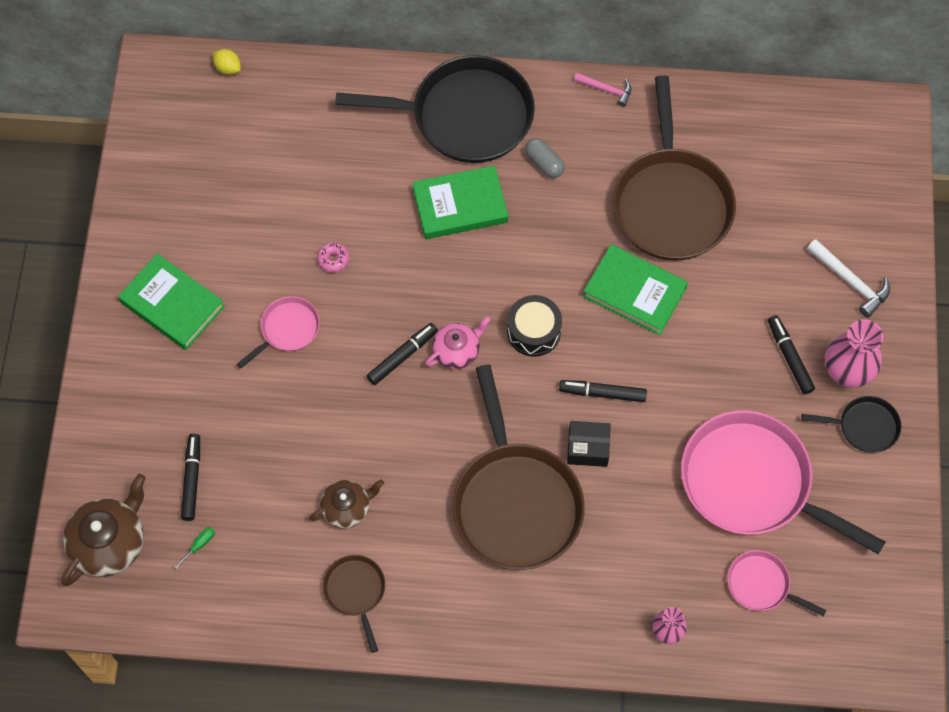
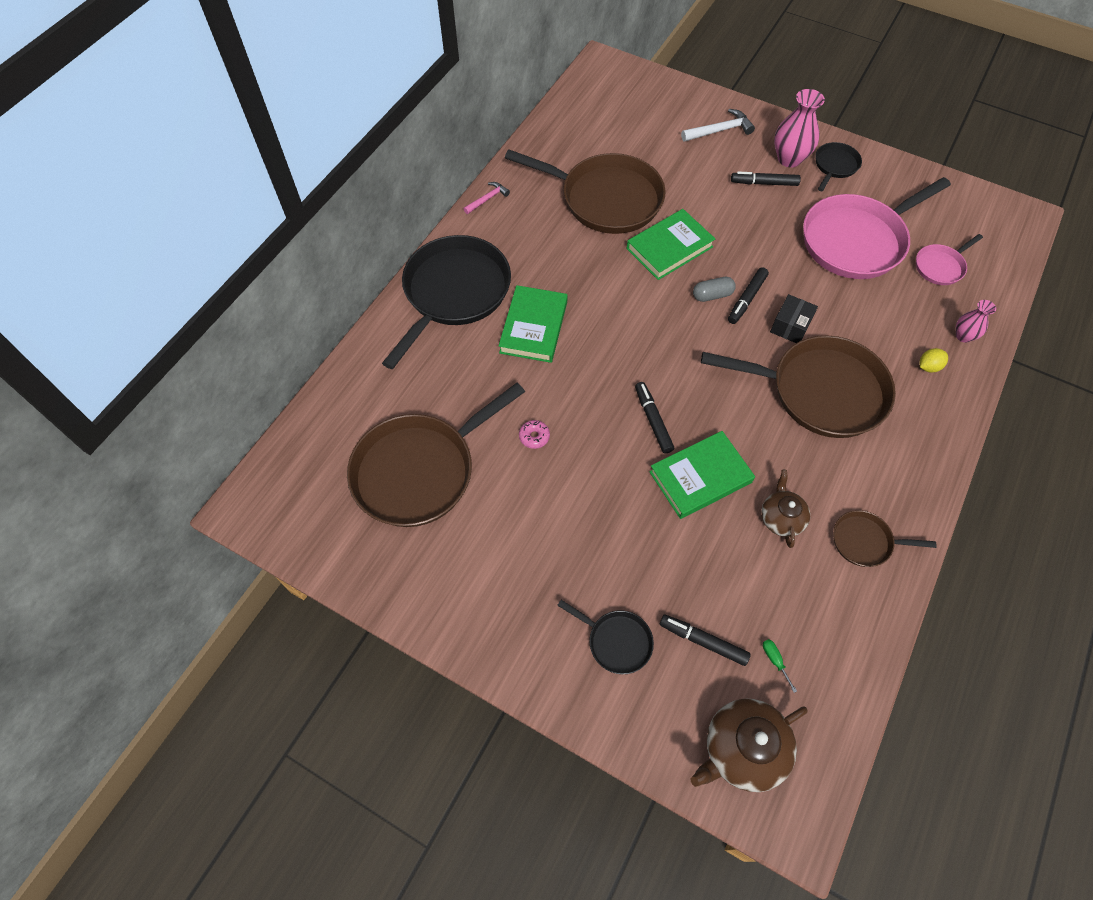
camera: 65 degrees left, 5 degrees down
(109, 542) = (742, 749): brown teapot -> brown teapot turned 90 degrees counterclockwise
(161, 408) = (616, 641): none -> black pan
(172, 304) = (509, 589): green book -> green book (700, 477)
(228, 68) = (291, 447): yellow lemon -> yellow lemon (928, 367)
(252, 181) = (420, 471): none -> brown pan
(287, 329) = (585, 499): pink pan -> none
(457, 351) = (666, 379): pink teapot -> none
(533, 331) = (673, 322): black drum -> none
(544, 163) = (528, 259): grey capsule -> grey capsule (712, 295)

